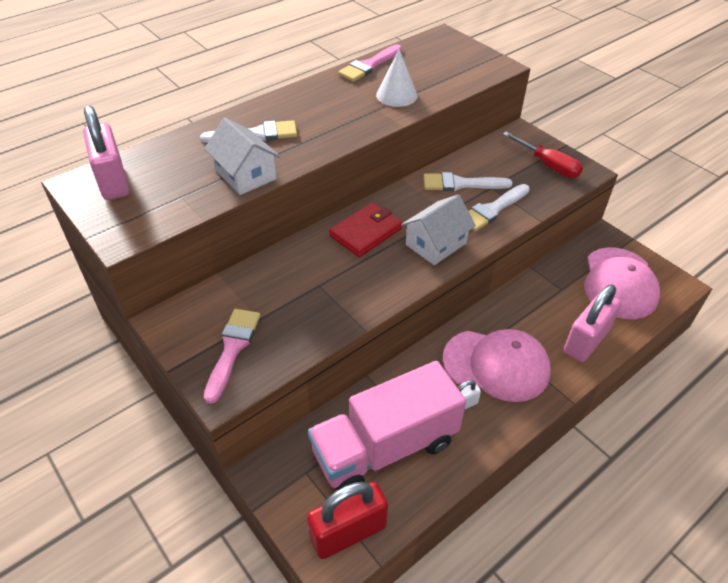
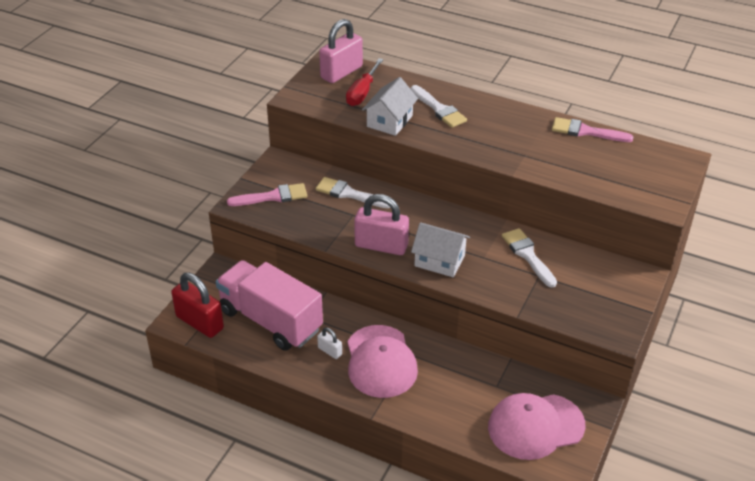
camera: 65 degrees right, 5 degrees down
(366, 232) = (424, 220): red wallet -> none
(396, 95) = (554, 159): white cone -> none
(492, 209) = (508, 283): white brush -> white brush (349, 194)
(548, 165) = (604, 305): red screwdriver -> red screwdriver (362, 93)
(586, 341) = (444, 414): pink padlock -> pink padlock (381, 246)

